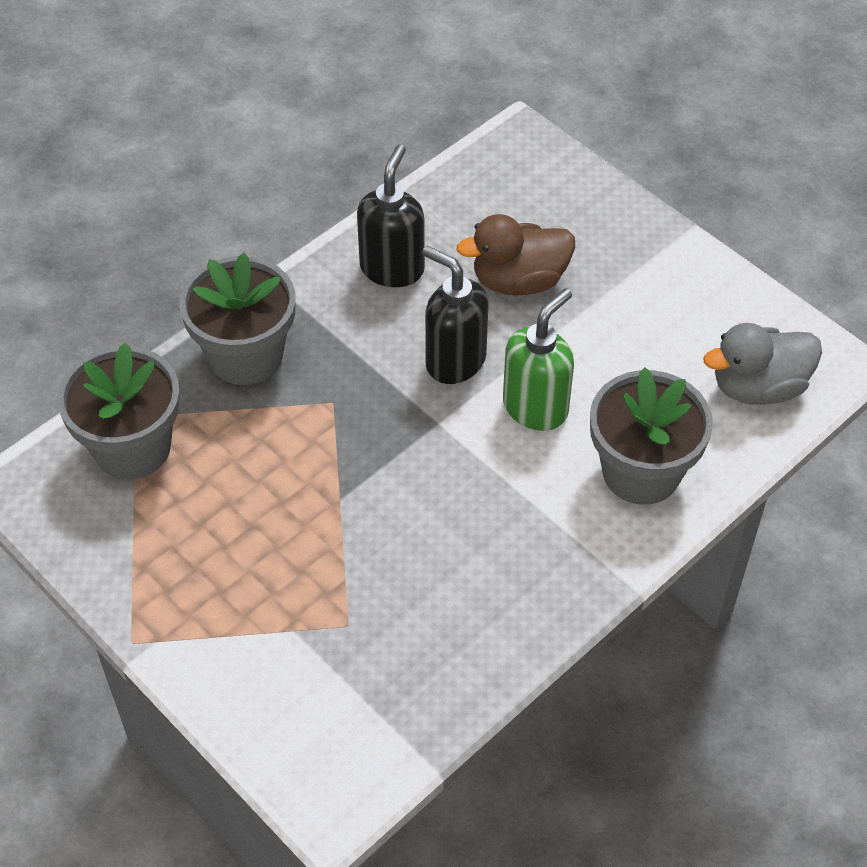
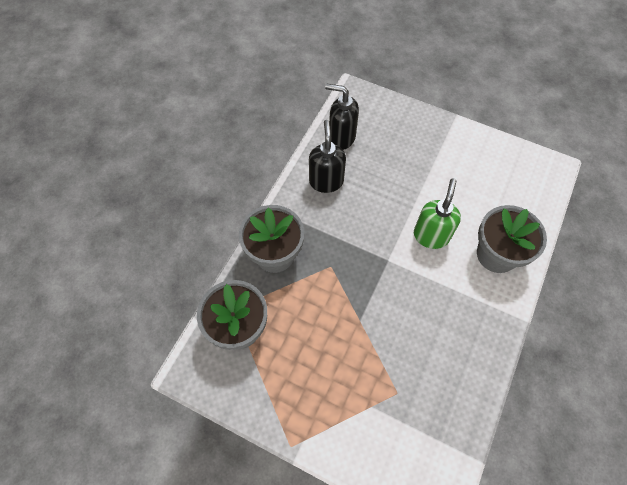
camera: 20 degrees left, 10 degrees up
(455, 361) = (380, 223): black soap dispenser -> black soap dispenser (341, 138)
(519, 281) = (390, 169): brown duck -> none
(758, 387) = (527, 191): grey duck -> none

